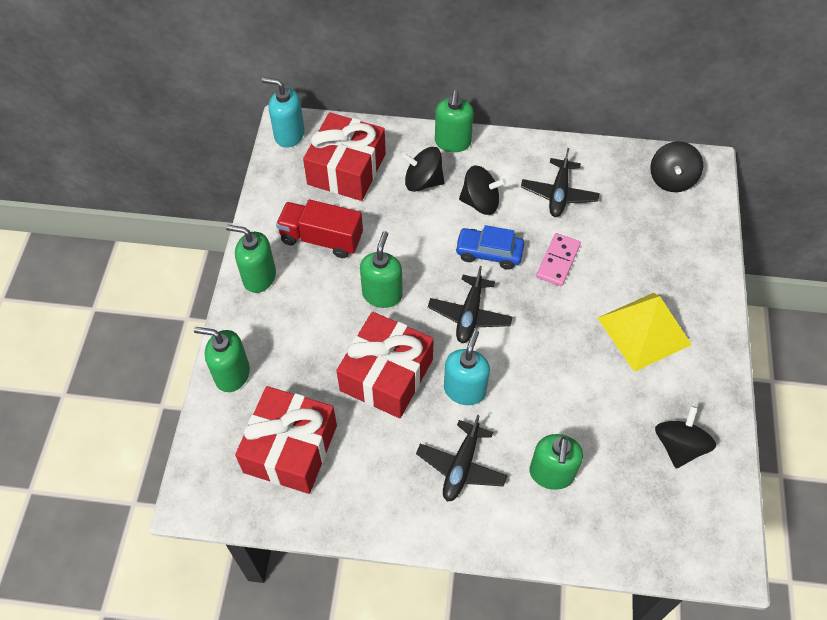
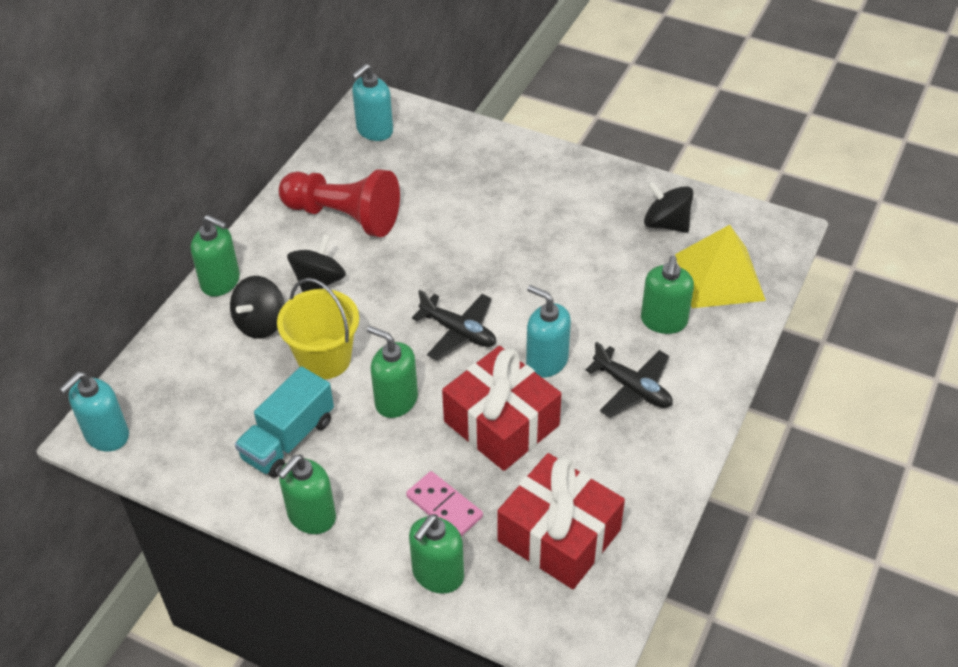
camera: 70 degrees left, 10 degrees down
(321, 239) = (288, 439): red truck -> turquoise truck
(346, 169) = (198, 390): red gift -> none
(405, 234) = (324, 359): none -> yellow bucket
(489, 253) = (388, 294): blue car -> none
(551, 473) = (663, 321): green soap dispenser -> green soap dispenser turned 75 degrees clockwise
(558, 261) = (427, 243): pink domino -> pink domino (444, 507)
(559, 194) = (344, 216): black plane -> red pawn
(644, 331) = (537, 207): yellow pyramid -> yellow pyramid (719, 277)
(671, 179) = (374, 130): black spinning top -> turquoise soap dispenser

